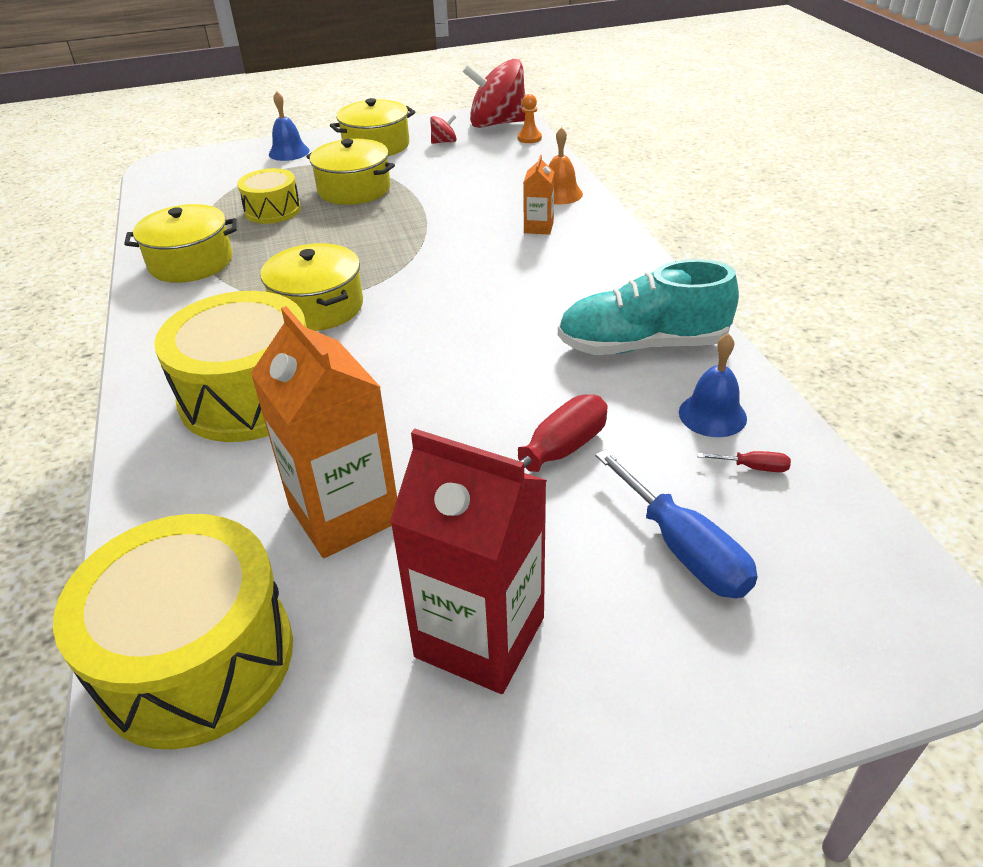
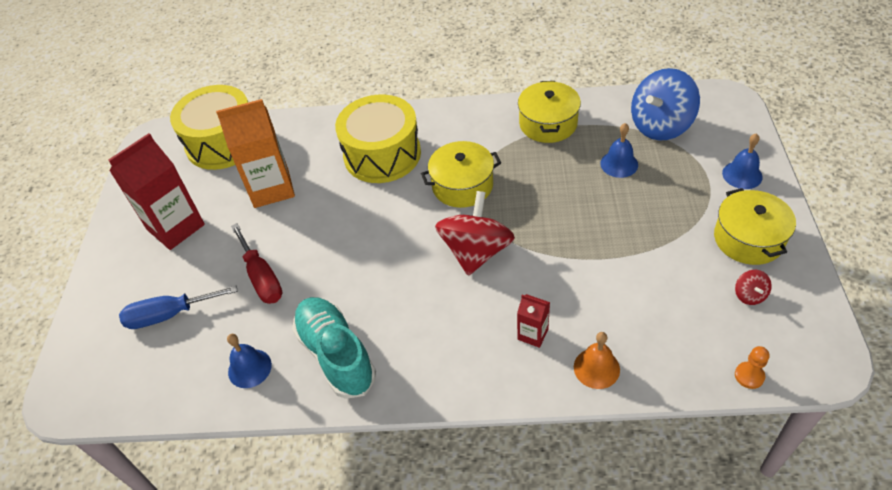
camera: 110 degrees right, 10 degrees up
(205, 194) = (660, 125): none -> blue spinning top
(272, 210) = (619, 164): yellow drum -> blue bell
(354, 189) = (647, 215): yellow pot -> none
(497, 124) = (800, 353): red spinning top -> red spinning top (476, 252)
(538, 227) = (533, 334): orange carton -> red carton
(642, 345) = (336, 354): turquoise shoe -> turquoise shoe turned 45 degrees counterclockwise
(753, 467) = (198, 370): red screwdriver -> none

